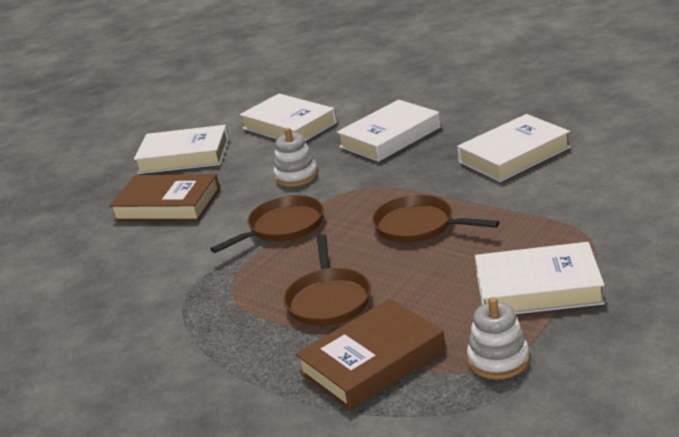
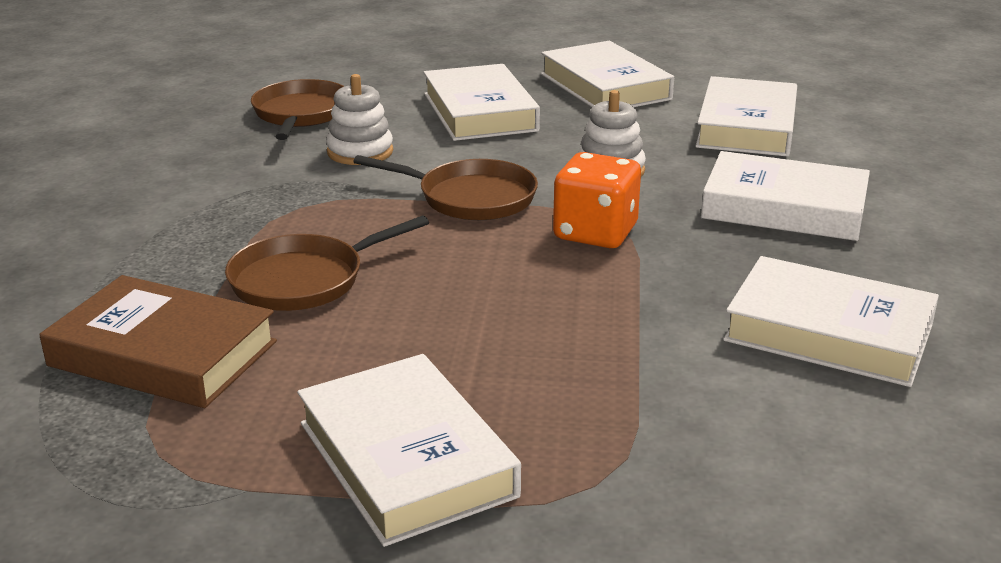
camera: 55 degrees right, 0 degrees up
(167, 205) = (479, 112): brown book -> white book
(364, 195) = (595, 233): none -> orange dice
(418, 226) = (535, 299): brown pan -> brown pan (301, 114)
(498, 360) = (188, 465): white stacking toy -> white stacking toy (360, 152)

